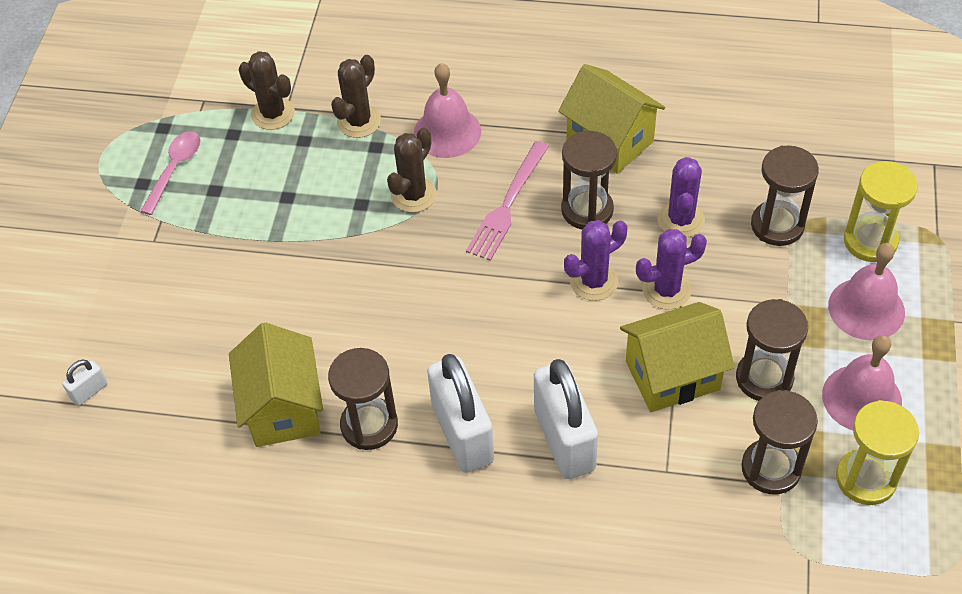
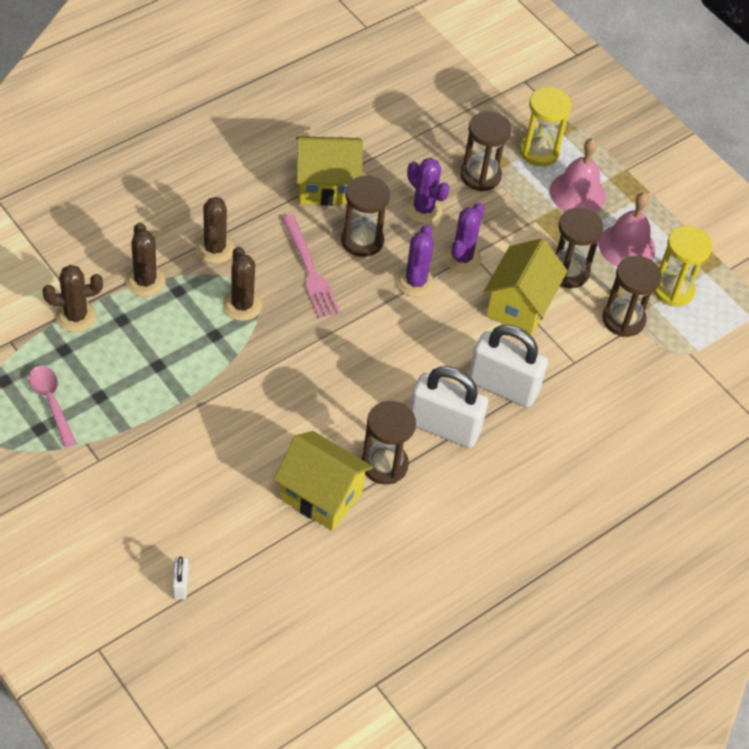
camera: 55 degrees left, 0 degrees up
(447, 132) = (215, 249): pink bell -> brown cactus

